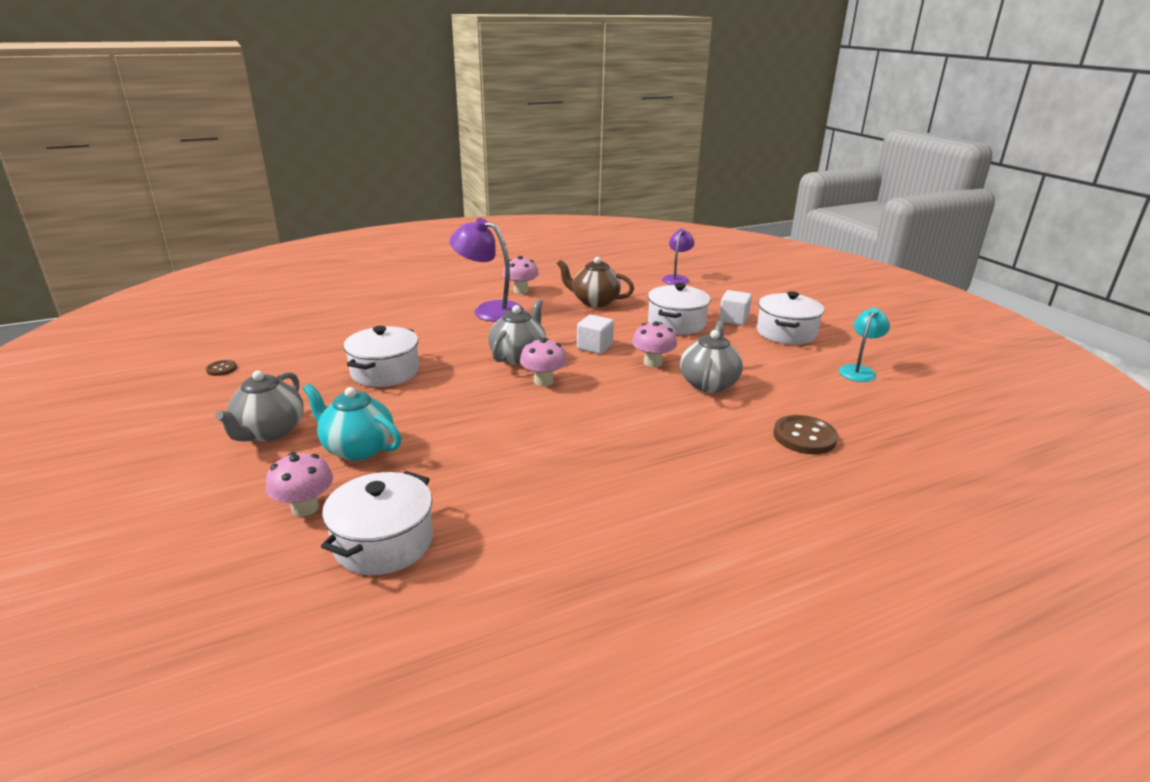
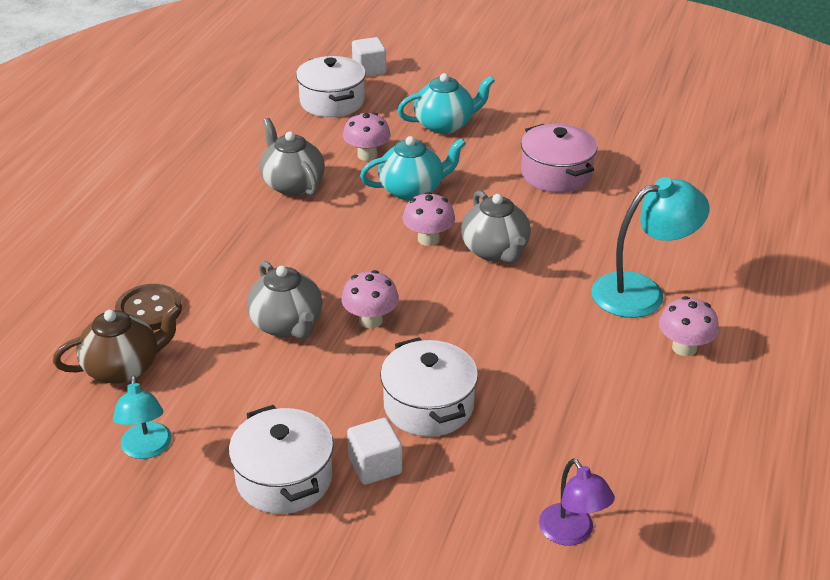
camera: 135 degrees right, 10 degrees up
(221, 369) = (659, 111): brown button -> none
(269, 432) = (516, 103): grey teapot -> grey teapot (292, 184)
(305, 508) = (402, 91): pink mushroom -> pink mushroom (367, 155)
(385, 372) = (556, 174): white pot -> pink pot
(489, 310) = (641, 292): purple lamp -> turquoise lamp
(491, 414) = (412, 190): none -> turquoise teapot
(594, 302) = (575, 385): brown teapot -> brown teapot (123, 368)
(594, 347) = (453, 307): white cube -> white cube (369, 70)

